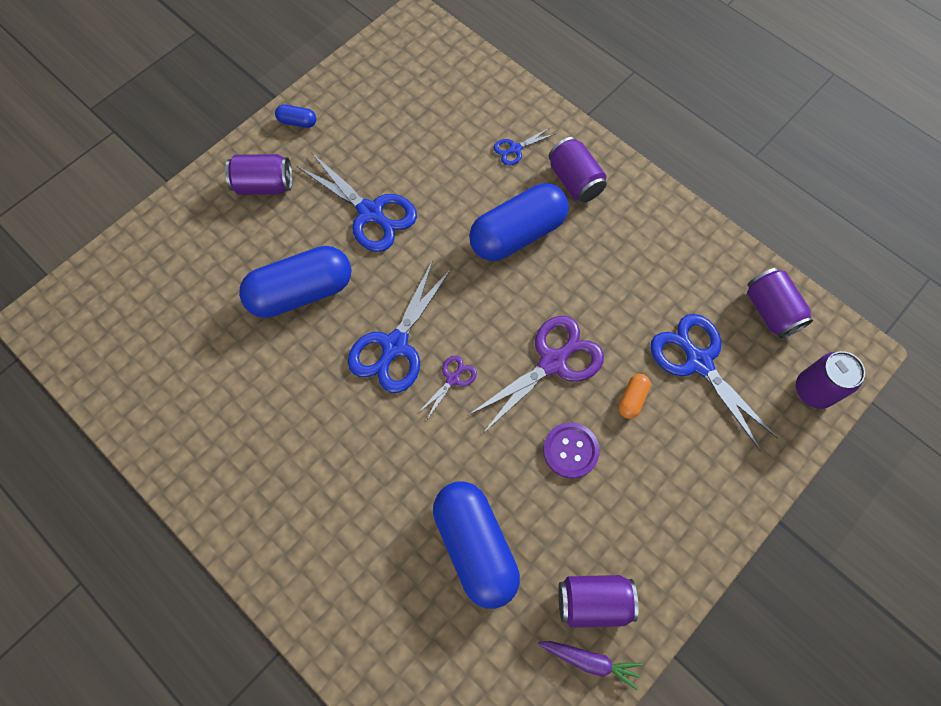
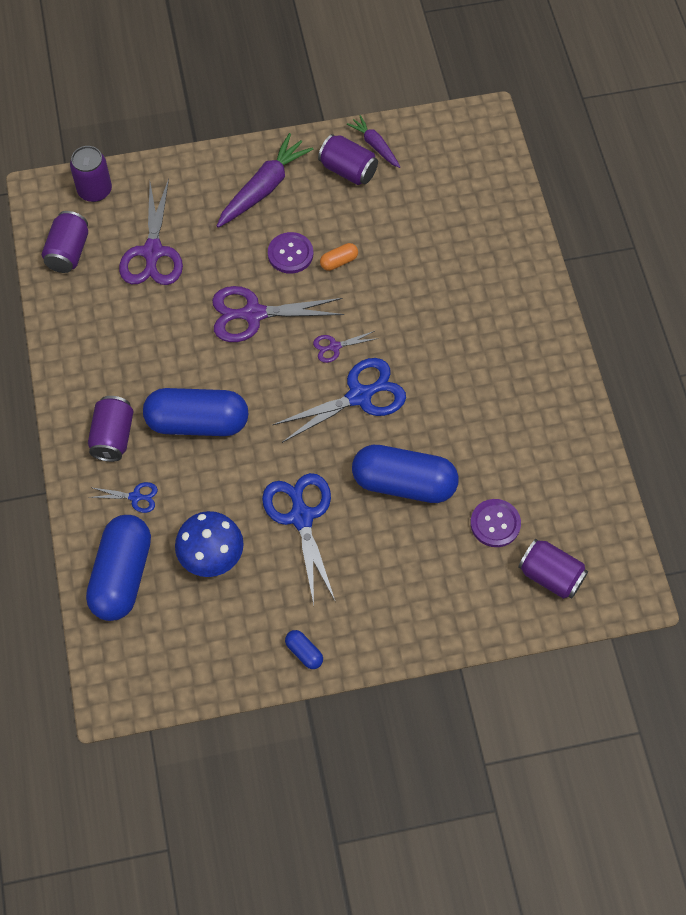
camera: 145 degrees left, 5 degrees down
(198, 306) = (495, 524): none -> purple button
(264, 185) = (375, 603): purple can -> purple can (550, 576)
(419, 143) = (211, 556): none -> blue mushroom
(475, 546) = (398, 239): blue capsule -> blue capsule (122, 575)
(632, 399) = (220, 258): orange capsule -> orange capsule (339, 261)
(660, 511) = (264, 188): none -> purple carrot
(698, 362) = (152, 252): blue scissors -> purple scissors

